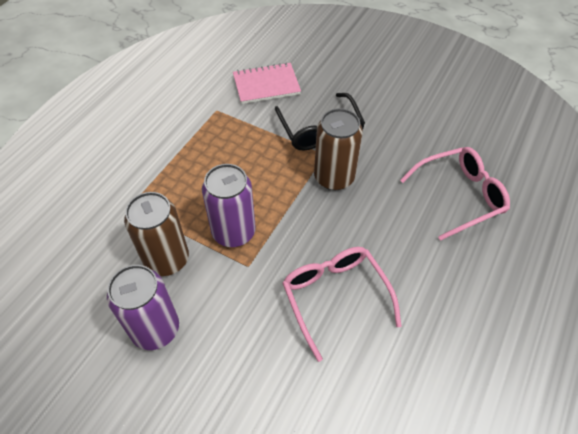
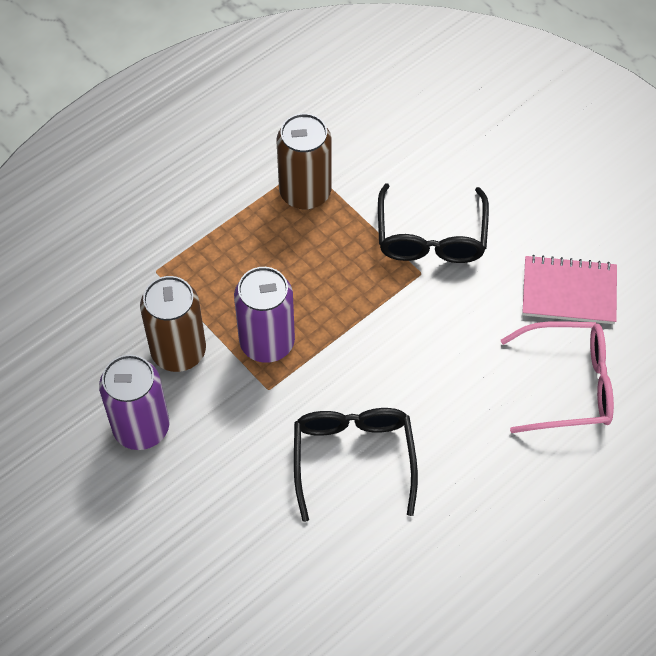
camera: 20 degrees right, 5 degrees up
(266, 85) = (388, 145): pink notebook -> pink notebook (569, 292)
(334, 177) = (419, 309): brown can -> brown can (305, 192)
(335, 297) = (353, 458): pink glasses -> black glasses

